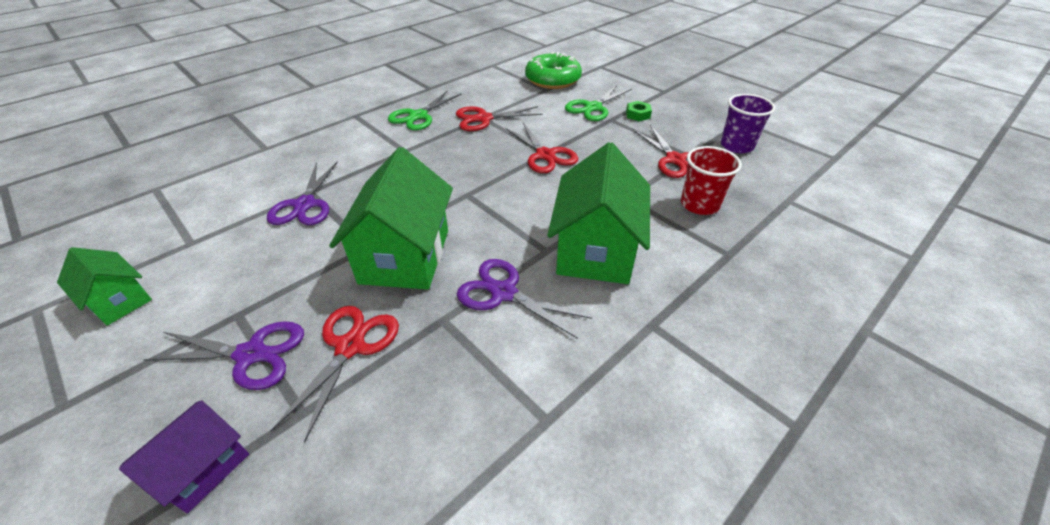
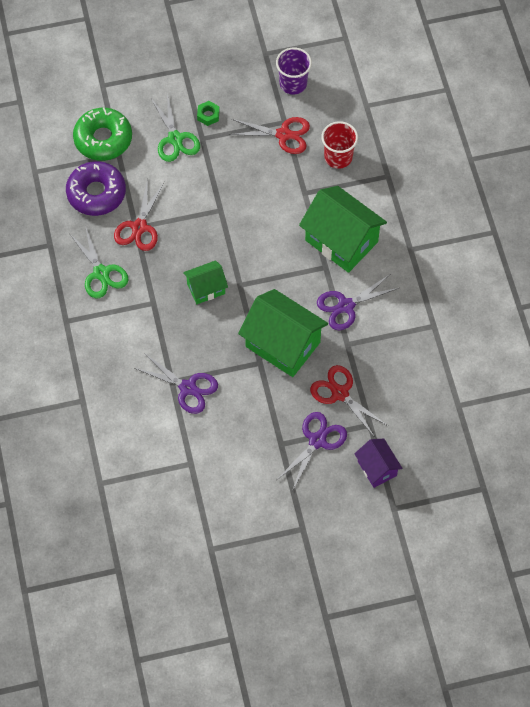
camera: 60 degrees left, 20 degrees up
(119, 301) = (230, 504): green house -> green house (206, 288)
(498, 91) = (96, 193): none -> purple donut
(545, 155) = (223, 212): red scissors -> none

